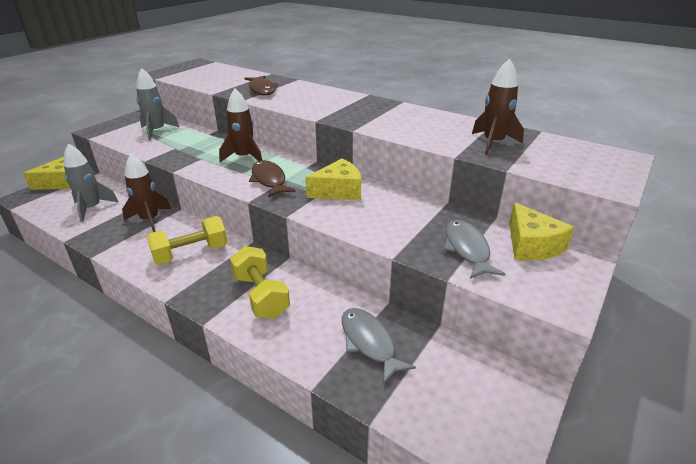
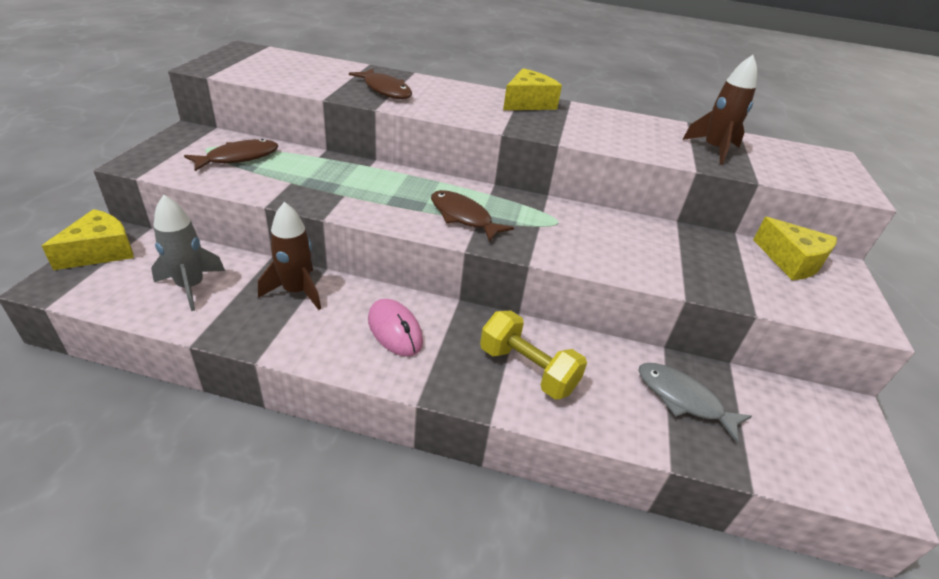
camera: 25 degrees left, 5 degrees up
(157, 131) = (238, 158): grey rocket -> brown fish
(191, 253) = (395, 330): yellow dumbbell -> pink mouse
(244, 157) = (401, 188): brown rocket -> none
(338, 191) = (556, 222): yellow cheese -> yellow cheese (528, 103)
(467, 249) = (743, 276): grey fish -> none

